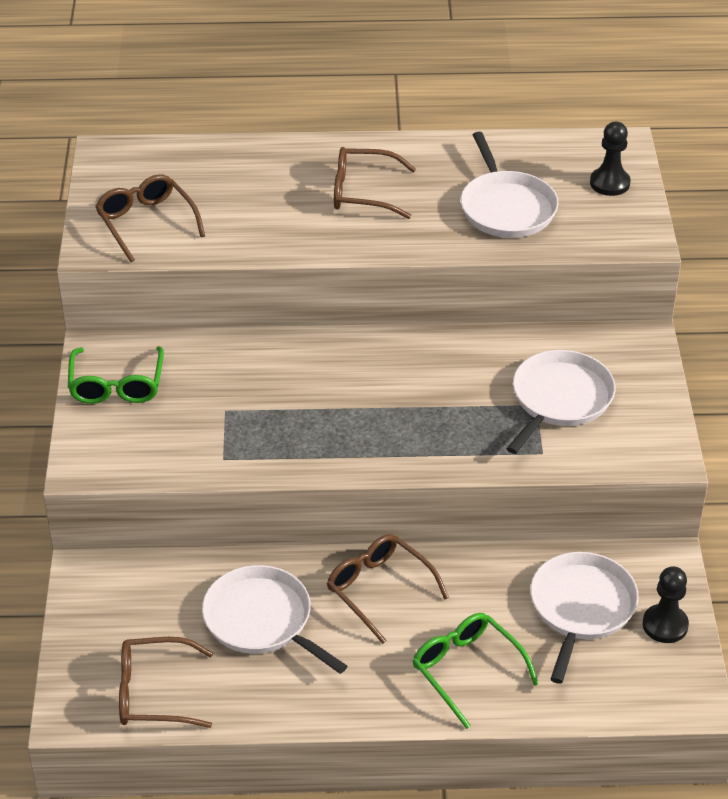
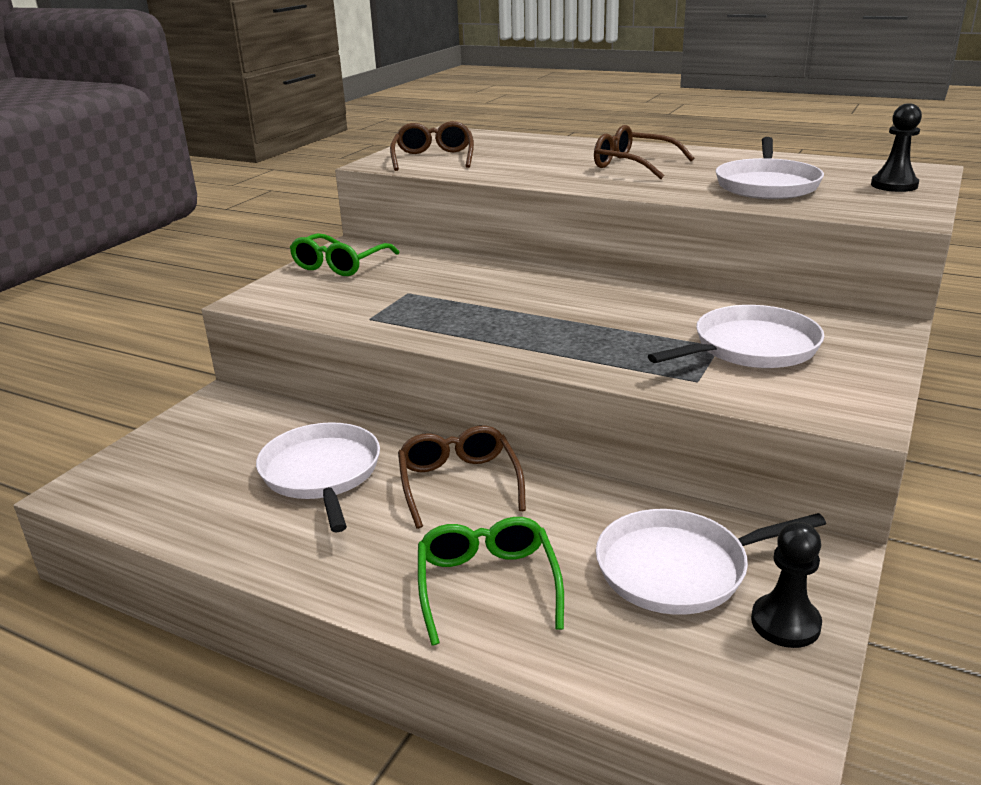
camera: 30 degrees right, 15 degrees down
(154, 693) = (163, 498): brown glasses -> none
(581, 608) = (679, 568): white pan -> white pan turned 150 degrees counterclockwise

